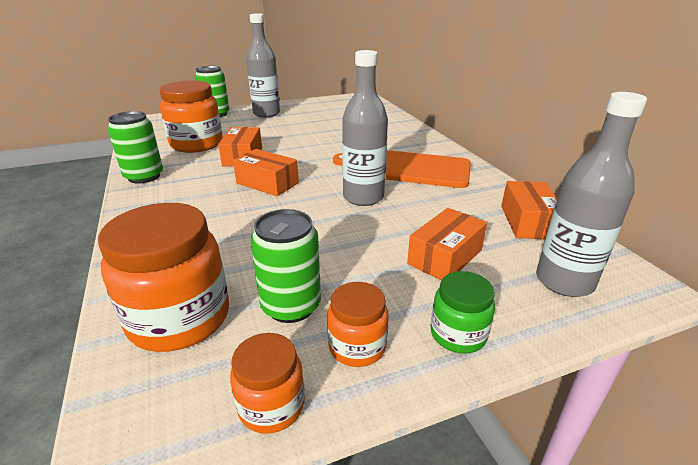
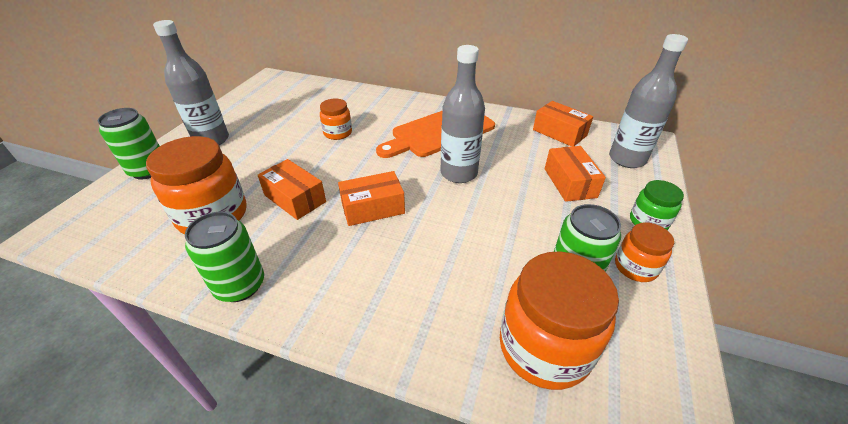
camera: 50 degrees left, 10 degrees up
(271, 405) = (670, 332): orange jar -> orange jar (338, 133)

